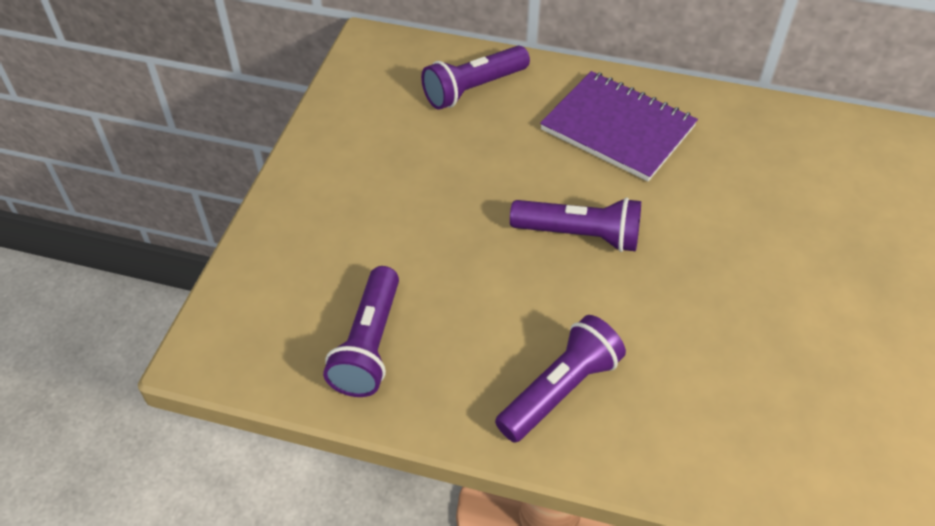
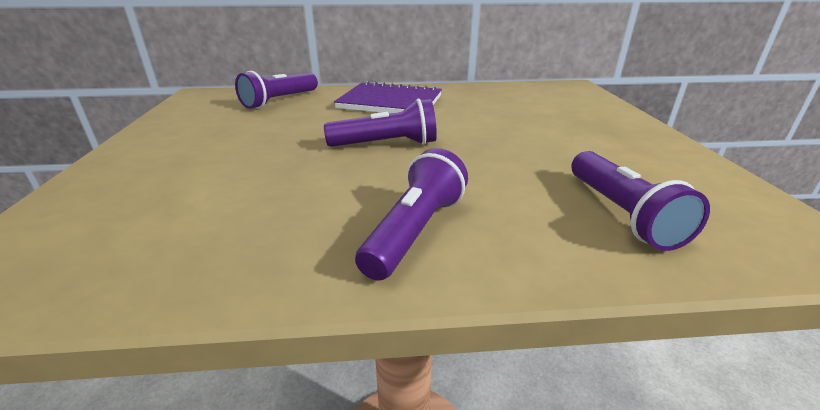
camera: 20 degrees left, 20 degrees down
(368, 345) = (189, 241): purple flashlight -> purple flashlight (621, 214)

